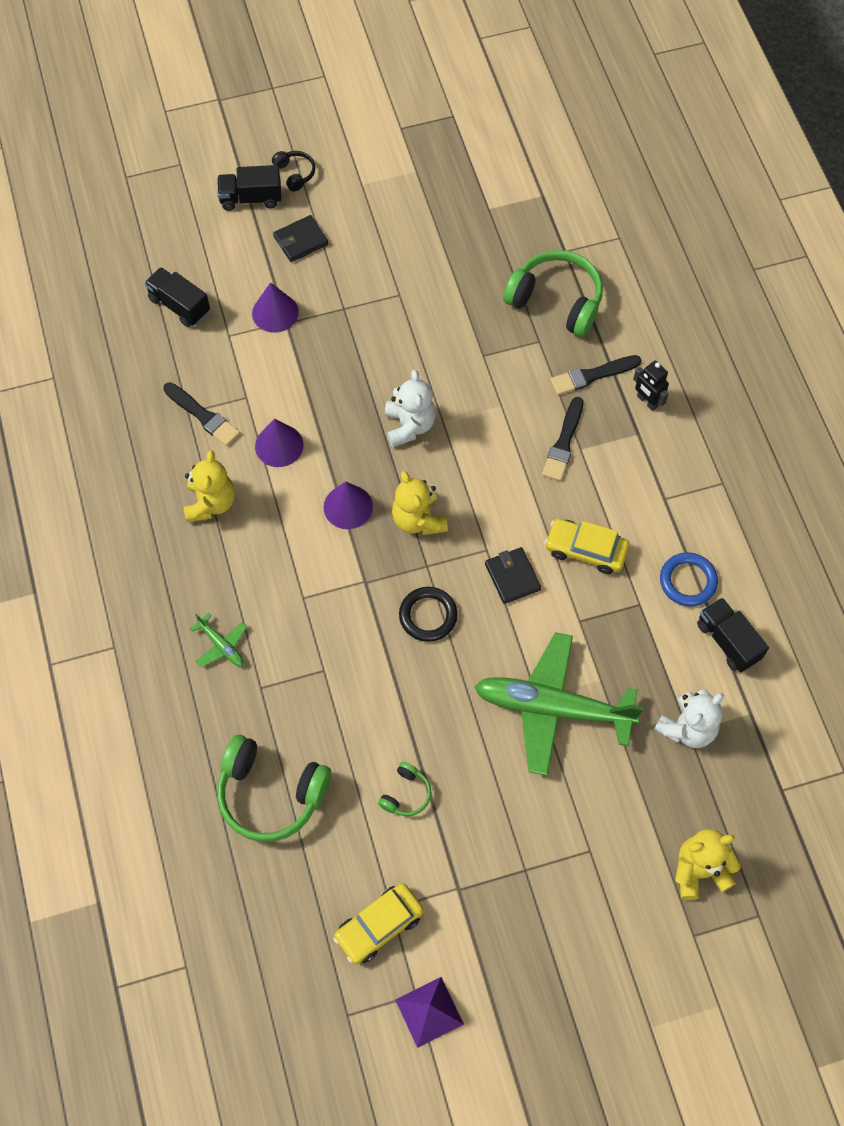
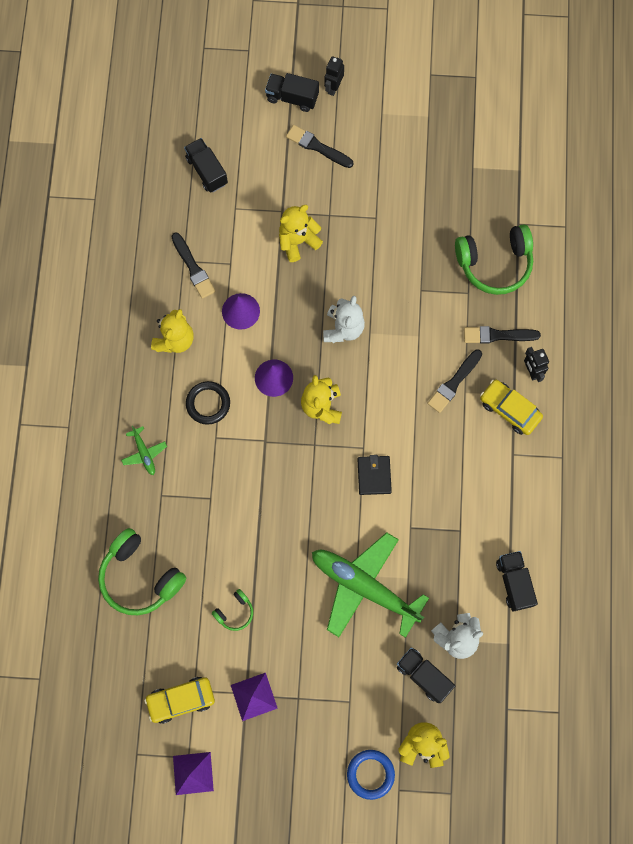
camera: 20 degrees right, 10 degrees up
(275, 312) = (276, 201): purple cone -> none
(295, 173) = (333, 87): black headphones -> black robot
(300, 240) = (317, 147): black wallet -> black brush
(318, 348) = (298, 241): none -> yellow teddy bear
(428, 616) = (300, 484): black ring -> black ring (208, 403)
(469, 888) = (254, 696): none -> purple pyramid
(556, 301) = (494, 263): green headphones -> green headphones turned 120 degrees clockwise
(585, 550) = (436, 474): yellow car -> yellow car (509, 409)
(667, 787) = (423, 675): none -> black truck
(688, 581) = (503, 525): blue ring -> blue ring (370, 774)

